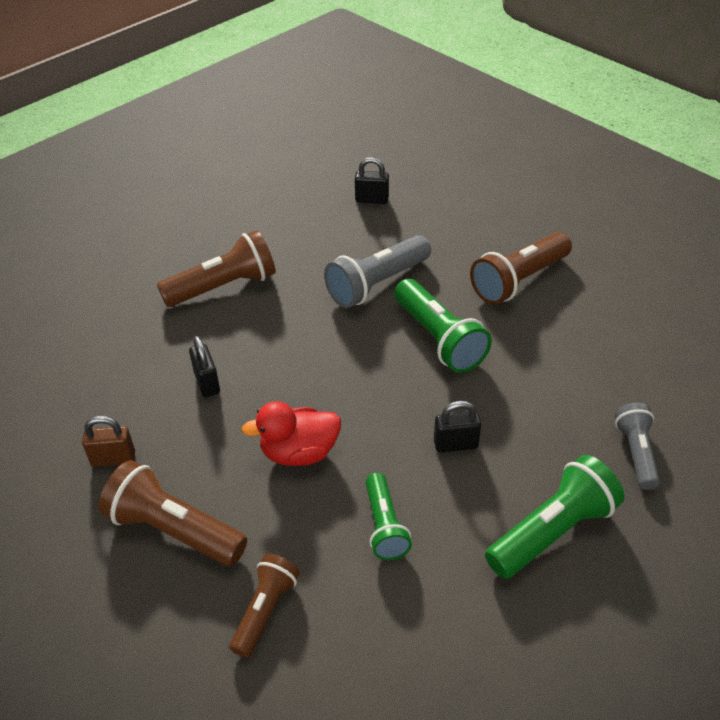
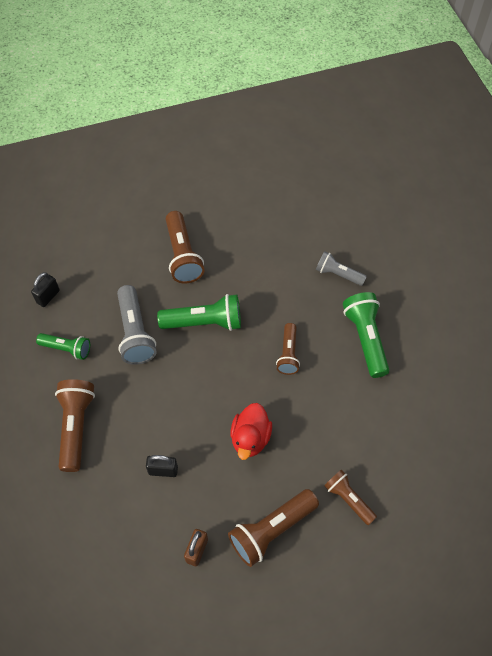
camera: 65 degrees left, 15 degrees up
(384, 526) = (324, 416): green flashlight -> green flashlight (67, 349)
(455, 444) = (288, 354): black padlock -> brown flashlight

